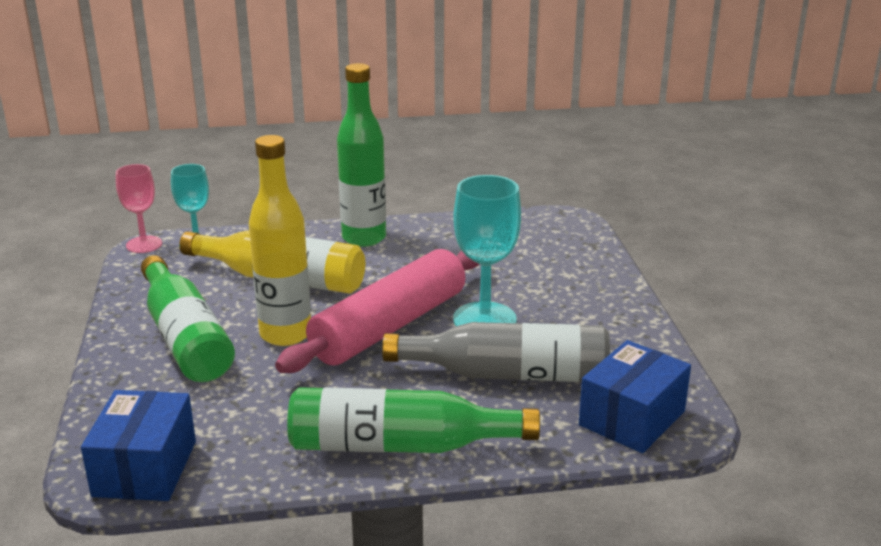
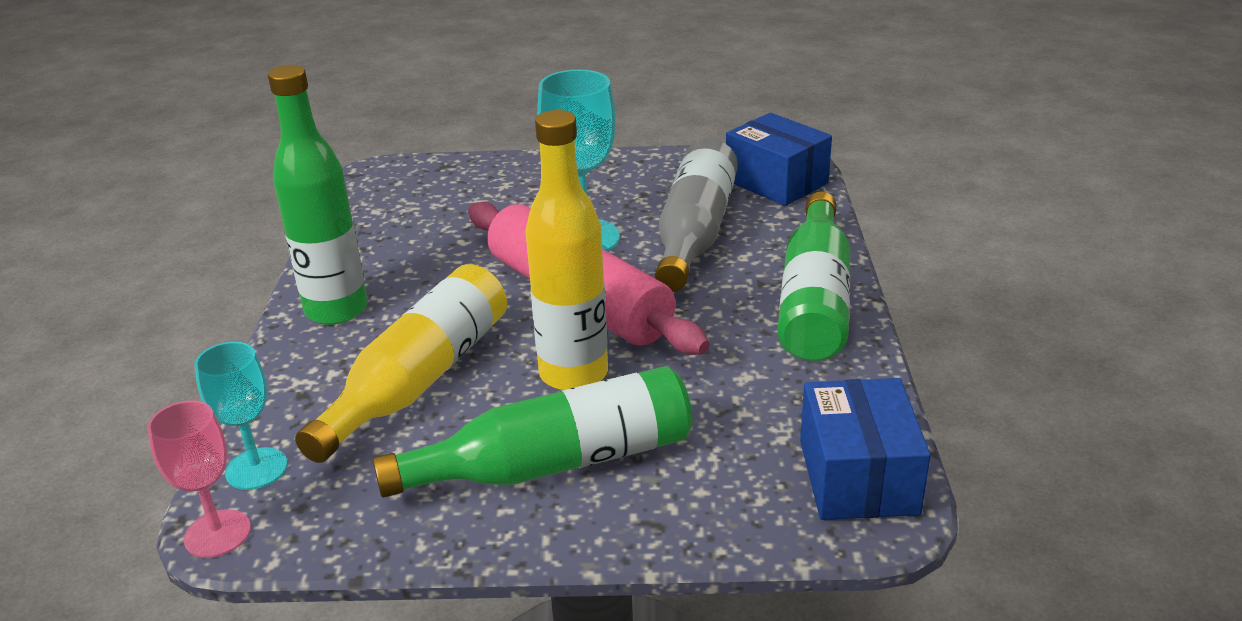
camera: 80 degrees left, 5 degrees up
(145, 468) = (858, 476): blue box -> blue box turned 75 degrees clockwise

